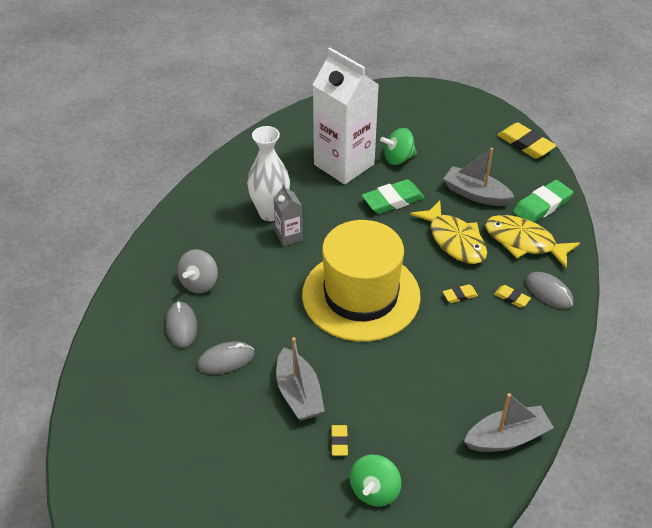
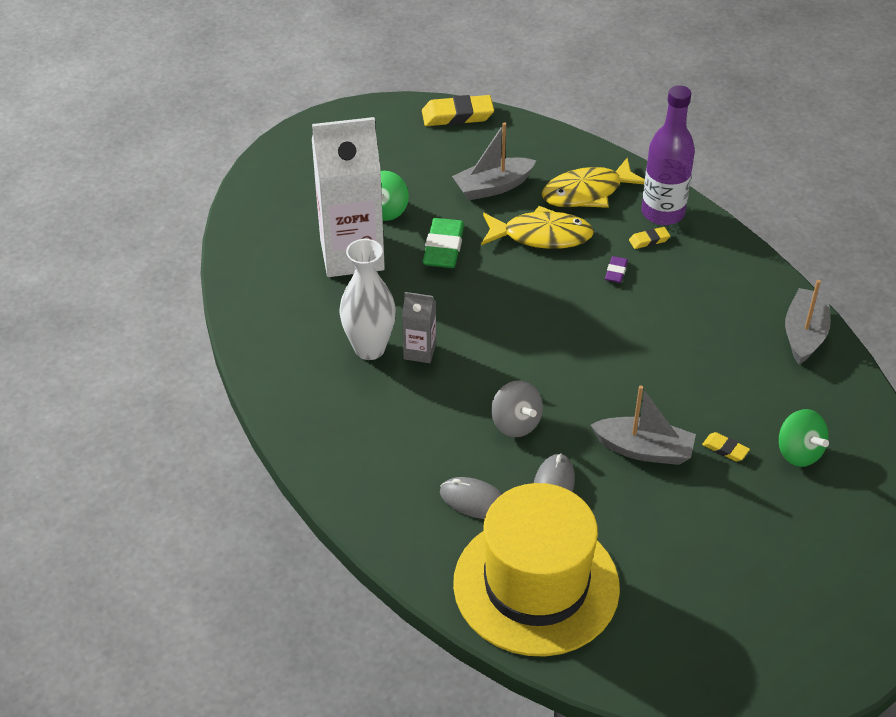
camera: 55 degrees left, 0 degrees up
(199, 283) = (423, 457): grey spinning top -> grey spinning top (516, 424)
(361, 295) = (554, 340): yellow hat -> yellow hat (536, 585)
(460, 295) = (616, 272): yellow eraser -> purple eraser
(542, 206) = (551, 154): green eraser -> none
(548, 292) = (662, 213): grey mouse -> purple bottle

